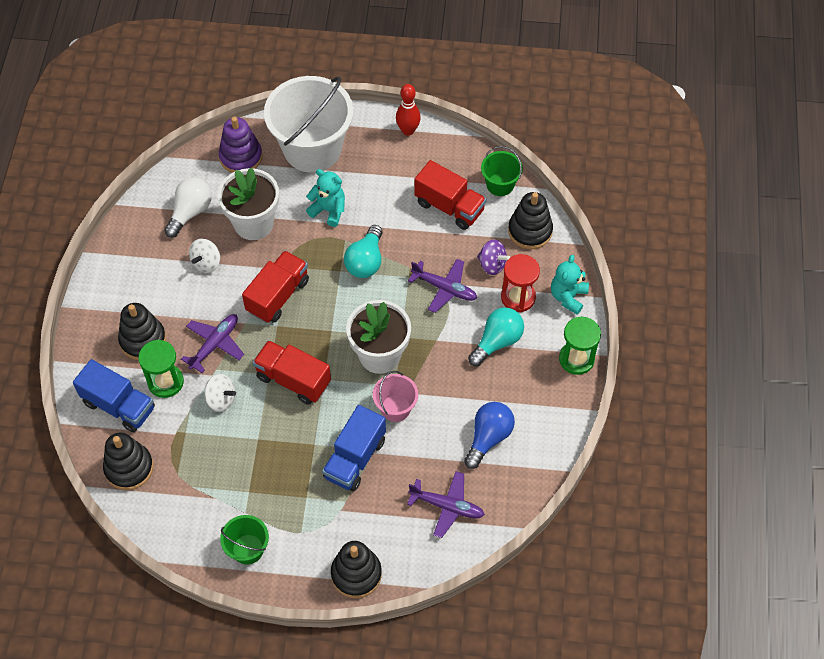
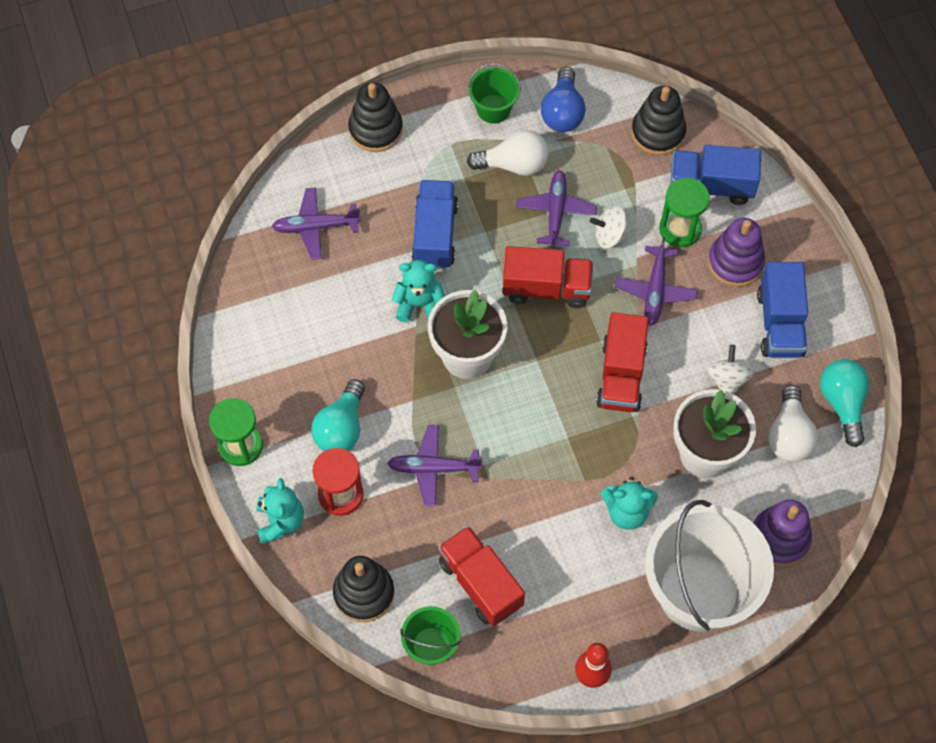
camera: 155 degrees right, 5 degrees up
(143, 284) = (780, 323): none -> blue truck
(143, 340) = (735, 262): black stacking toy -> purple stacking toy
(251, 436) = (555, 212): none -> purple plane
(260, 491) = (513, 164): none -> white light bulb
(365, 261) = (544, 463): turquoise light bulb -> turquoise light bulb (842, 403)
(395, 408) = (419, 304): pink bucket -> turquoise teddy bear
(449, 207) = (480, 583): red truck -> red truck turned 45 degrees clockwise
(488, 437) = (303, 314): blue light bulb -> blue light bulb (562, 112)
(492, 264) = (390, 525): purple spinning top -> none

